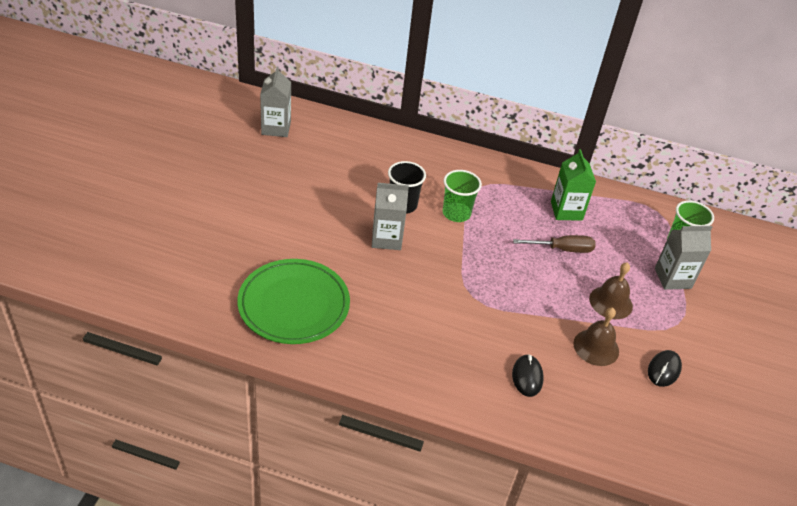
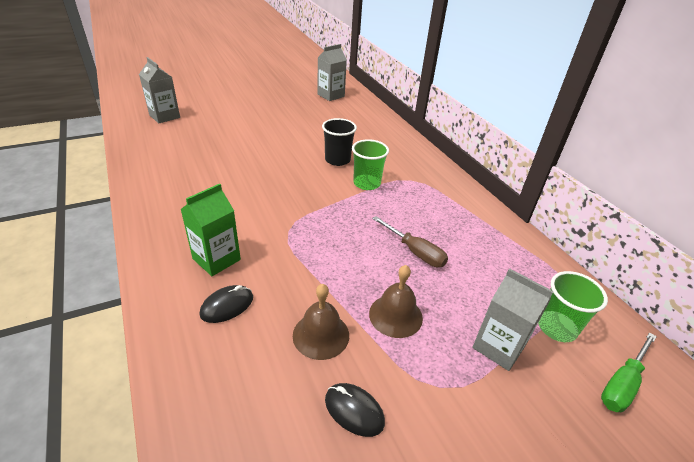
camera: 50 degrees right, 5 degrees down
(294, 305) = (180, 164): green plate -> none
(386, 239) = (294, 168): grey carton -> grey carton (164, 116)
(566, 211) = (464, 232): green carton -> green carton (216, 259)
(664, 370) = (354, 410): black mouse -> black mouse turned 45 degrees clockwise
(734, 254) = (622, 384): none -> green screwdriver

